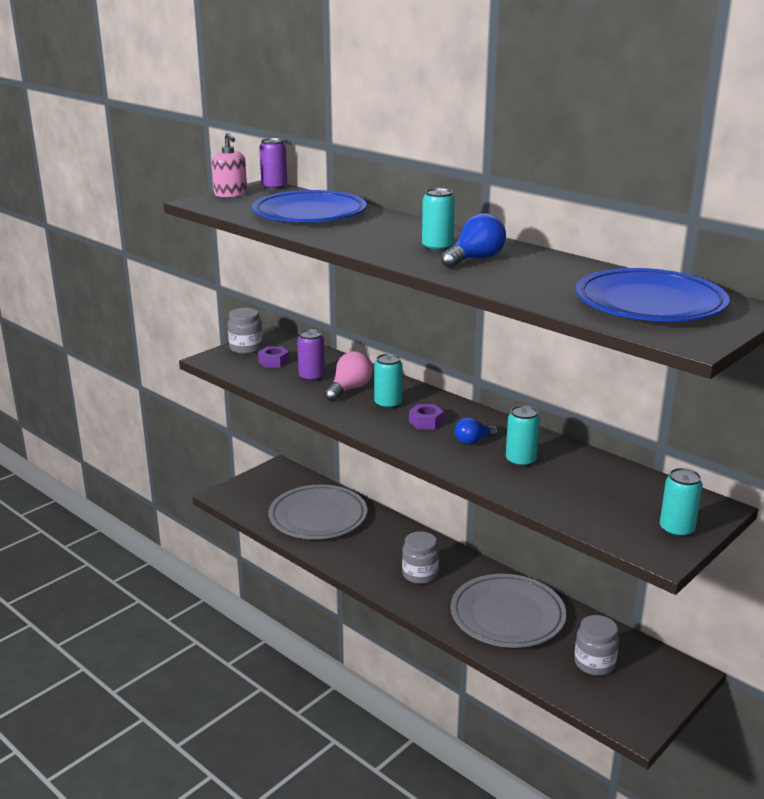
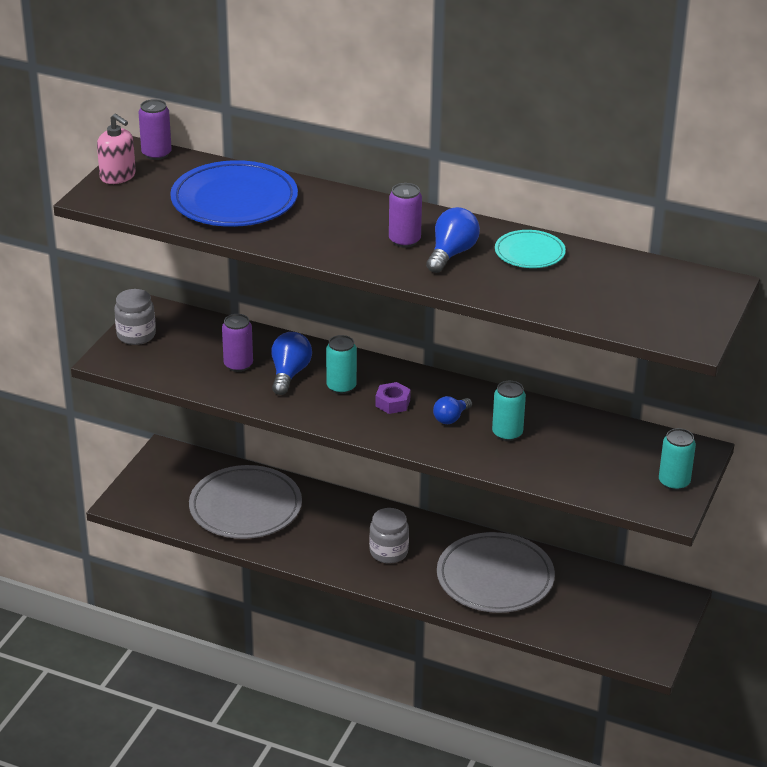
camera: 20 degrees left, 10 degrees up
(273, 362) = (181, 350): purple nut -> none
(349, 389) = (289, 374): pink light bulb -> blue light bulb
(437, 247) = (404, 240): turquoise can -> purple can
(553, 267) = (529, 253): none -> turquoise plate
(594, 663) = (594, 608): grey jar -> none
(650, 303) = (638, 294): blue plate -> none

